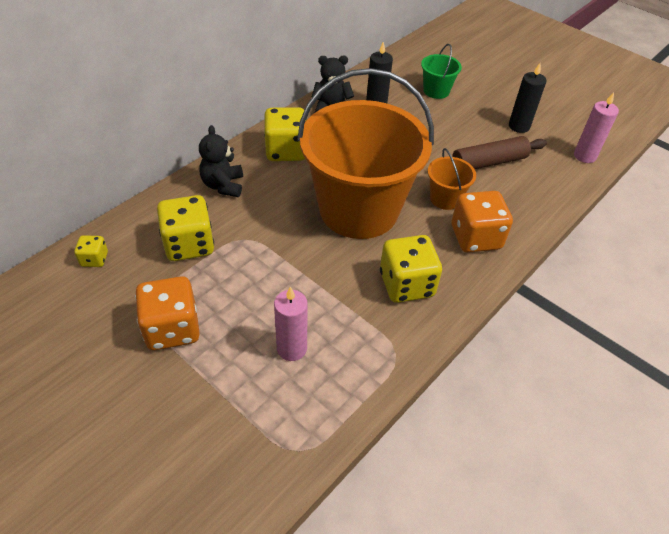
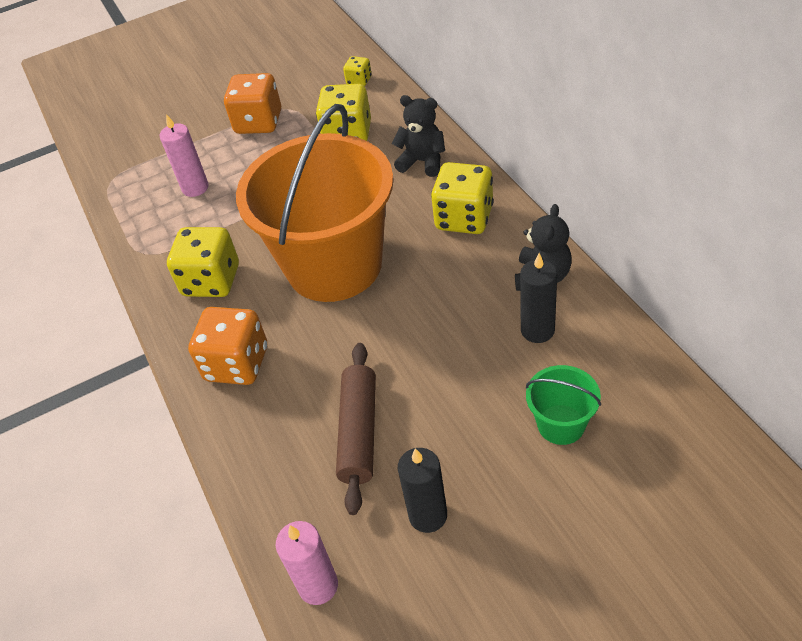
camera: 120 degrees right, 0 degrees up
(445, 198) = (313, 354): orange bucket -> none

